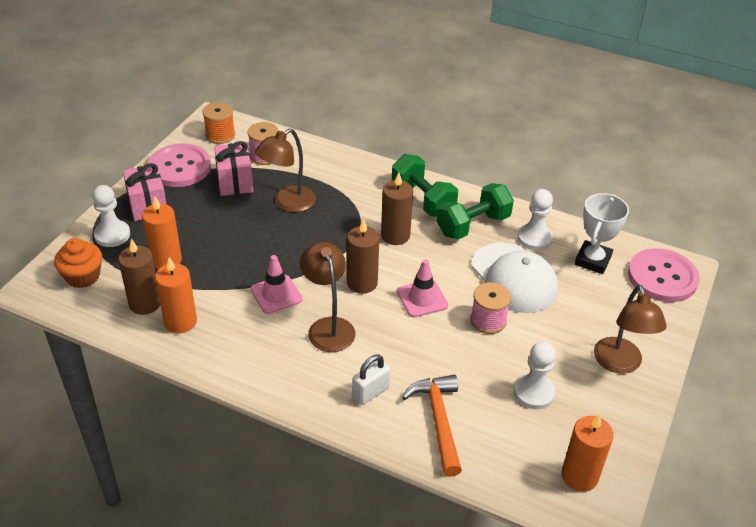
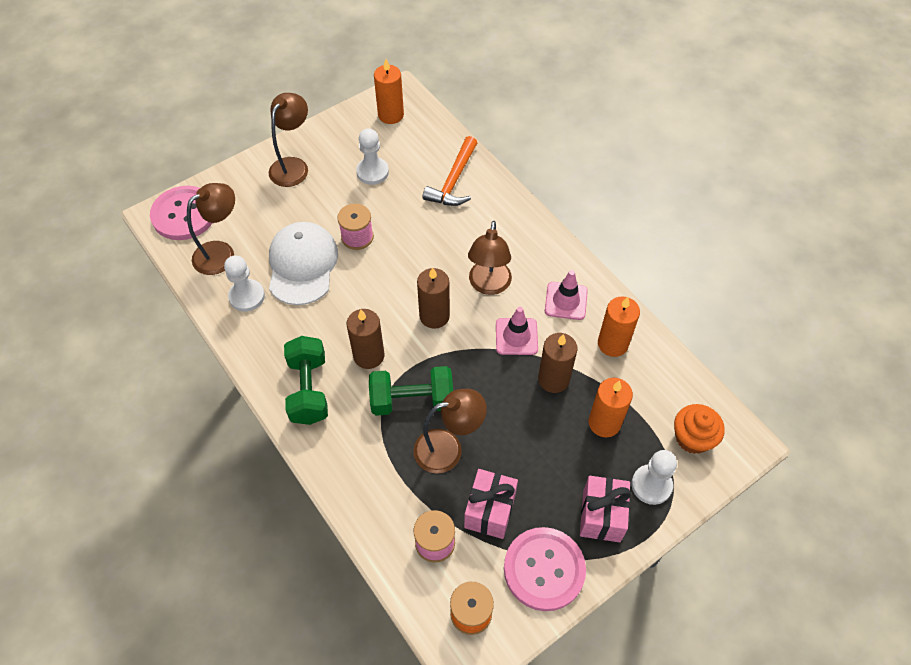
camera: 150 degrees left, 15 degrees up
(145, 303) = (639, 377): brown candle -> brown candle (553, 379)
(371, 392) = (488, 219): white padlock -> none
(422, 298) = (394, 279): pink traffic cone -> pink traffic cone (566, 301)
(473, 225) = (287, 335): green dumbbell -> green dumbbell (412, 400)
(592, 260) = (221, 253): white trophy -> brown lamp

